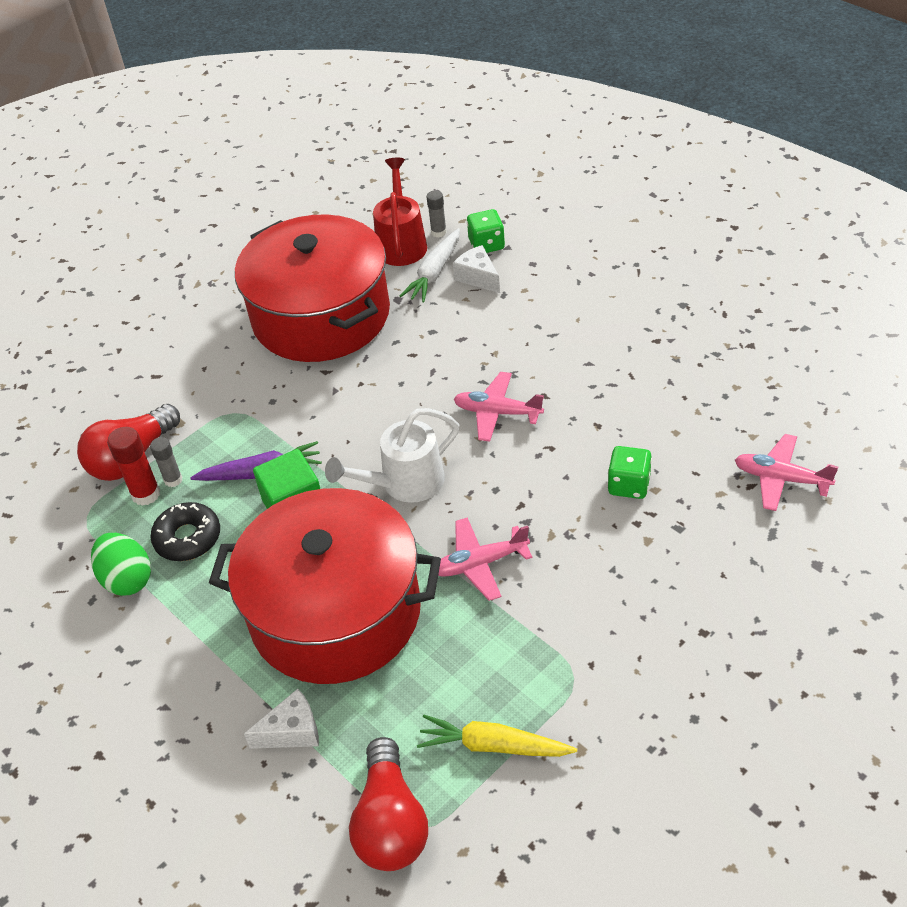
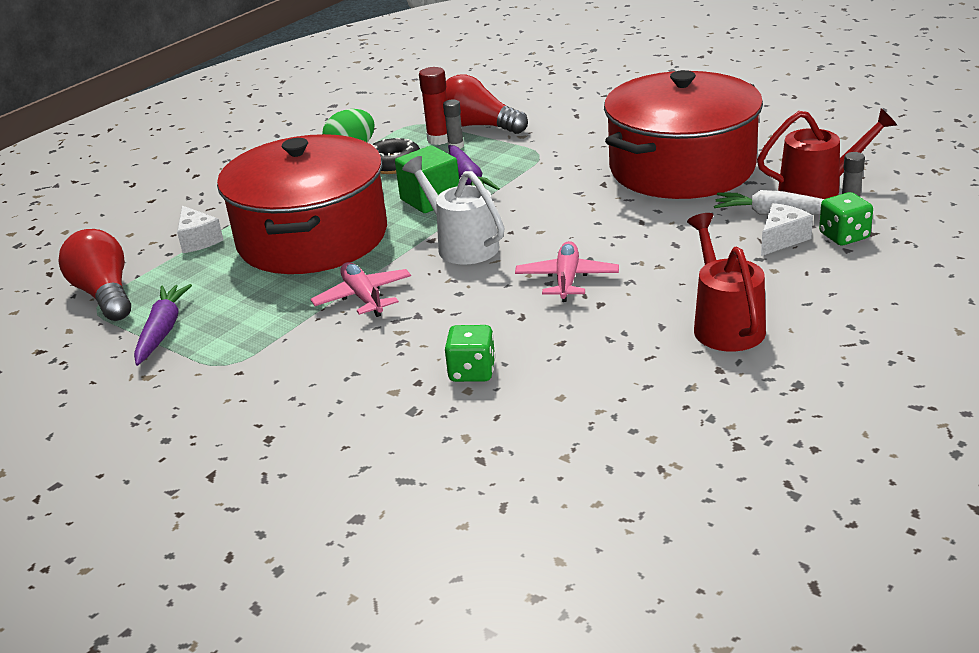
camera: 80 degrees right, 15 degrees down
(391, 823) = (105, 294): red light bulb -> red light bulb turned 75 degrees clockwise
(493, 746) = (162, 331): yellow carrot -> purple carrot
(596, 328) = (724, 324): none -> red watering can
(781, 479) = (494, 483): pink plane -> none

